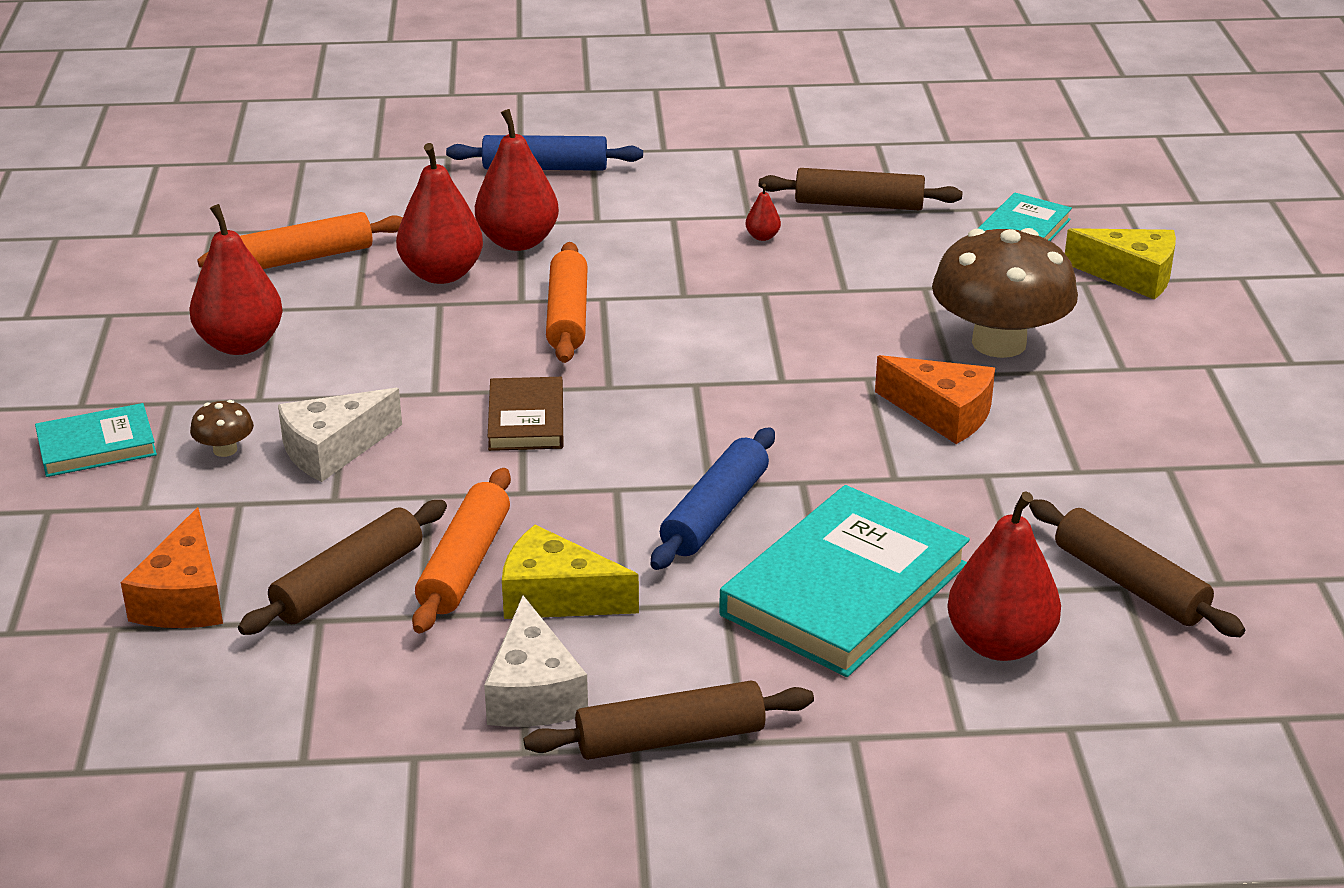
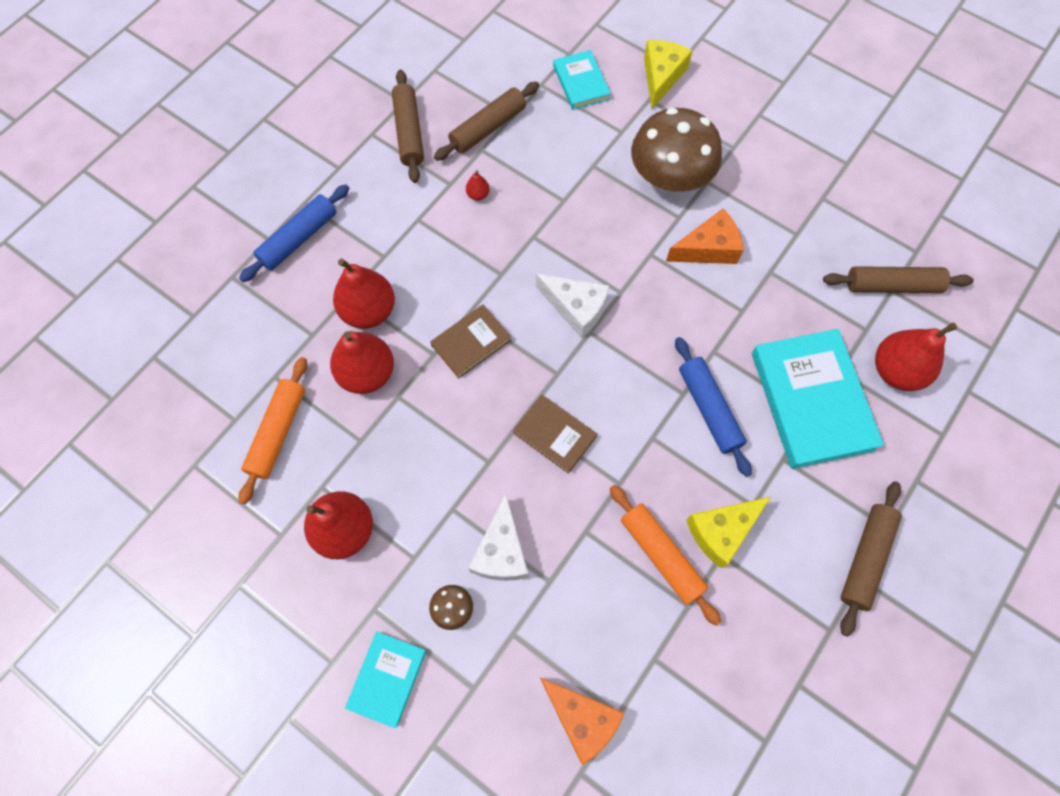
camera: 50 degrees left, 35 degrees up
(348, 583) = (633, 623): brown rolling pin -> brown rolling pin (409, 132)
(533, 692) = (789, 595): white cheese -> white cheese (576, 308)
(568, 316) = (471, 343): orange rolling pin -> brown book
(1131, 276) = (661, 77): yellow cheese -> yellow cheese turned 45 degrees counterclockwise

